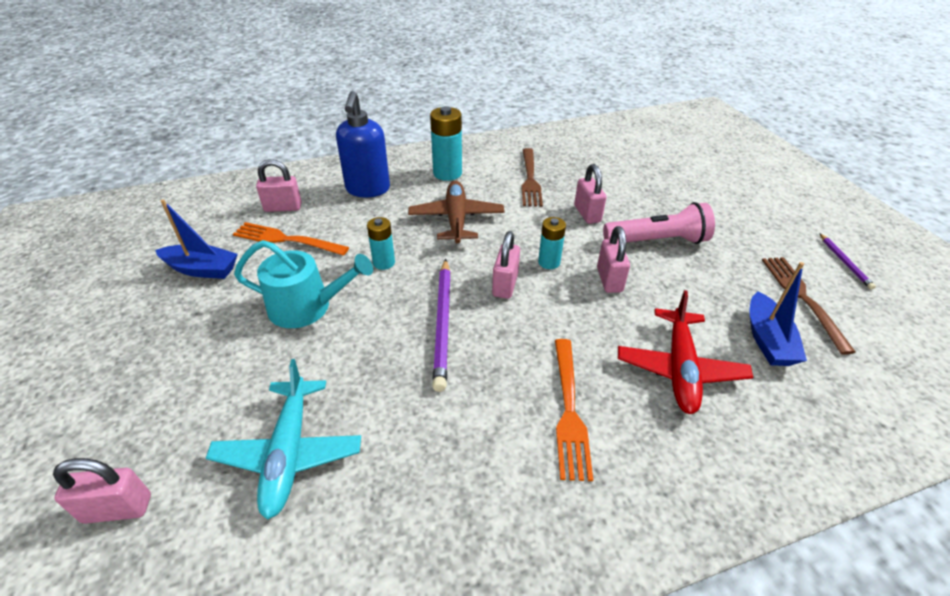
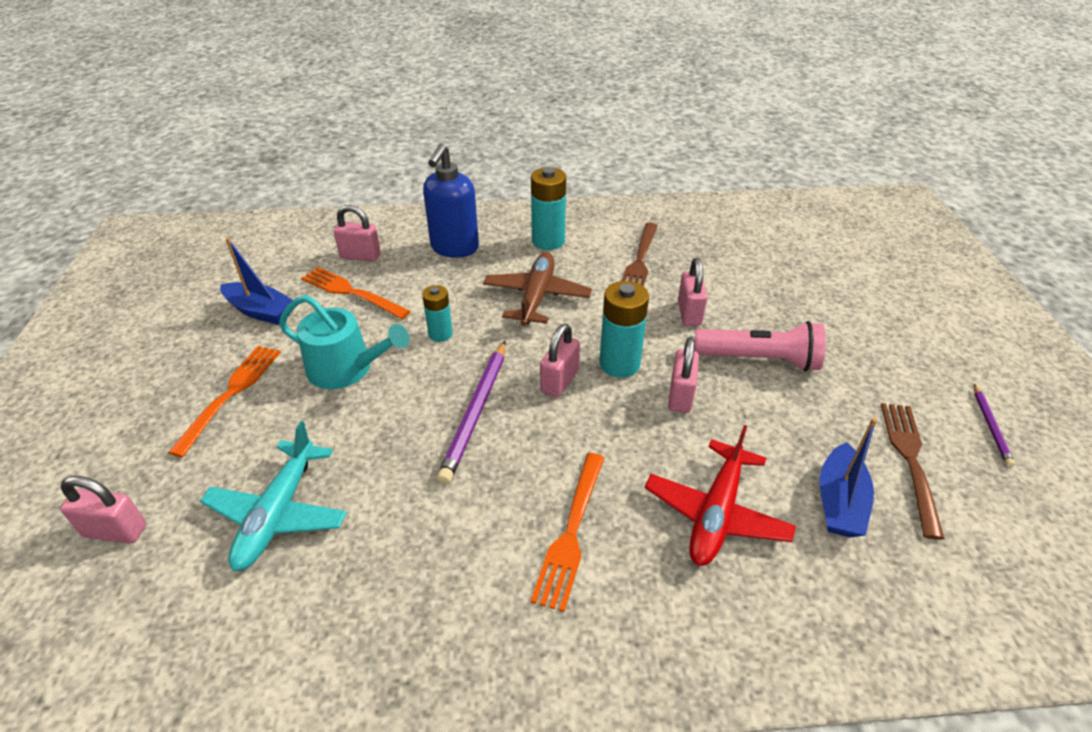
camera: 15 degrees right, 0 degrees up
(198, 350) = (231, 394): none -> orange fork
(549, 262) = (619, 364): turquoise battery -> turquoise battery, size x1.61

